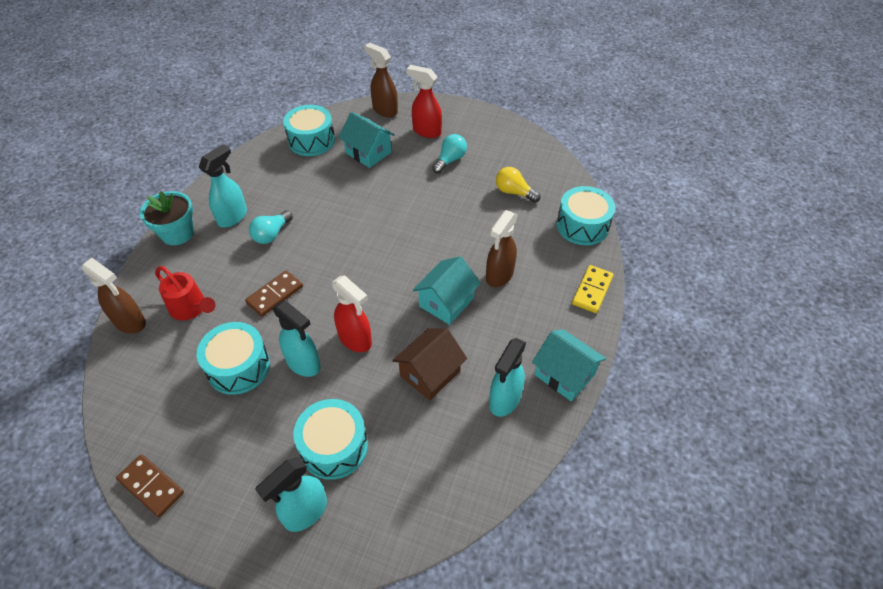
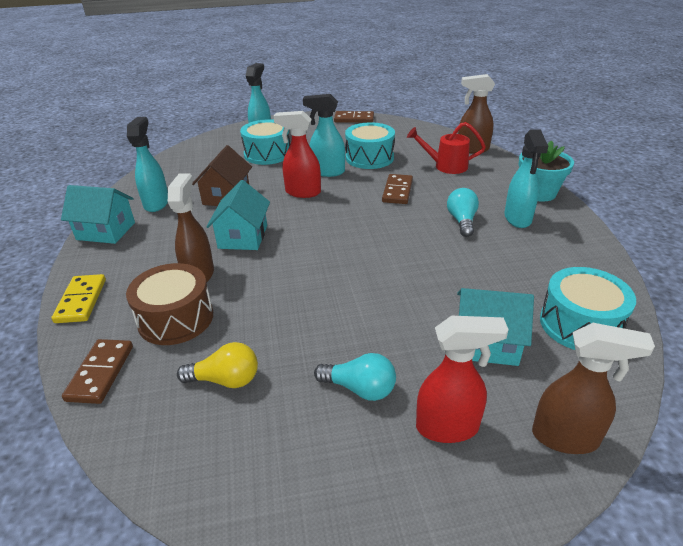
camera: 150 degrees right, 15 degrees down
(450, 160) = (360, 388): turquoise light bulb -> turquoise light bulb turned 75 degrees counterclockwise
(528, 244) = (176, 318): none -> brown drum
(582, 225) = (101, 373): turquoise drum -> brown domino

